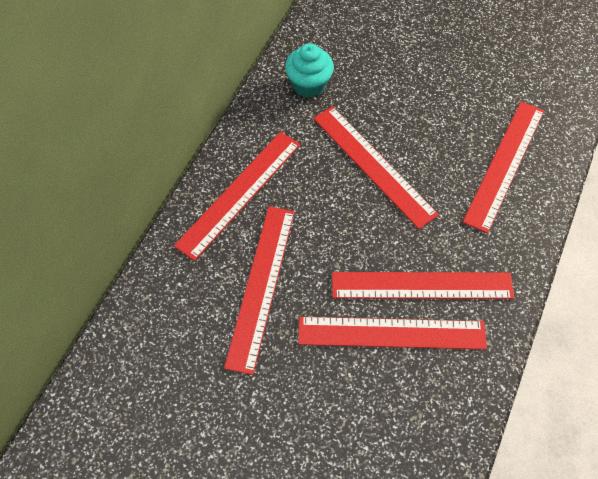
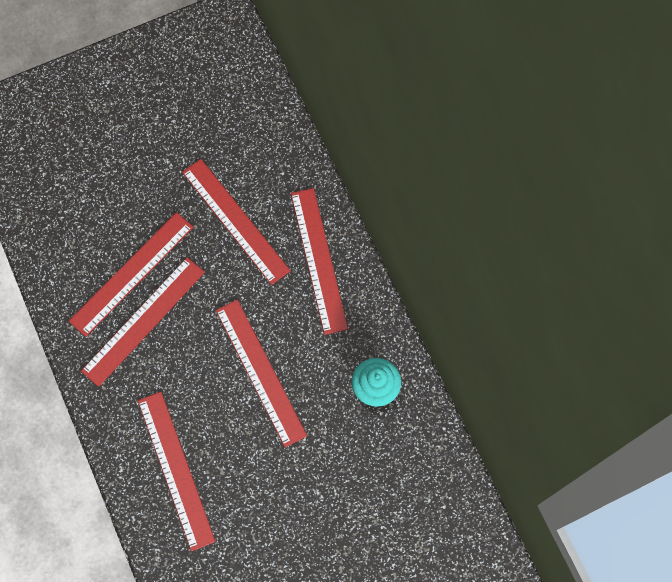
camera: 130 degrees right, 10 degrees up
(373, 165) = (260, 372): red ruler -> red ruler turned 60 degrees clockwise

